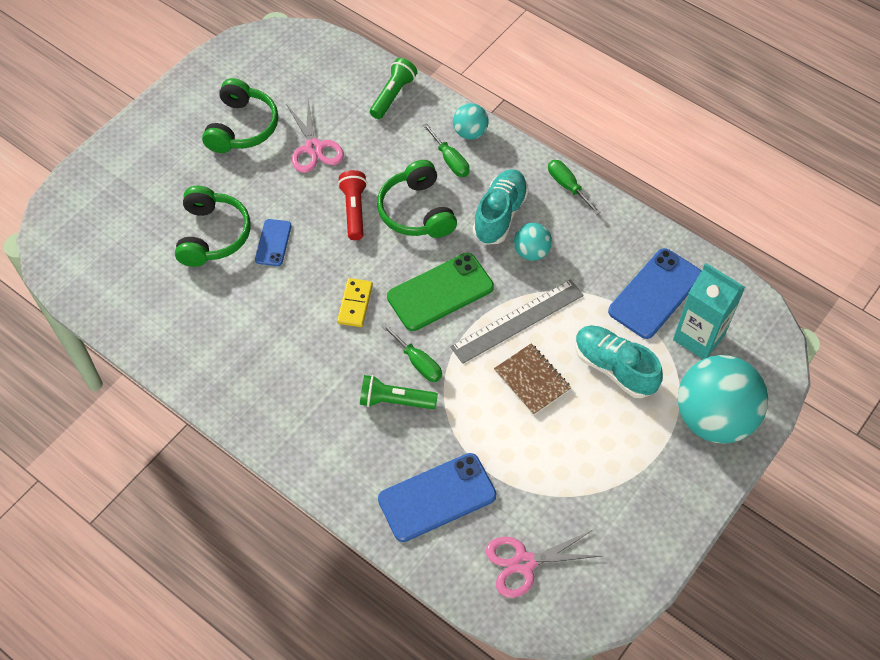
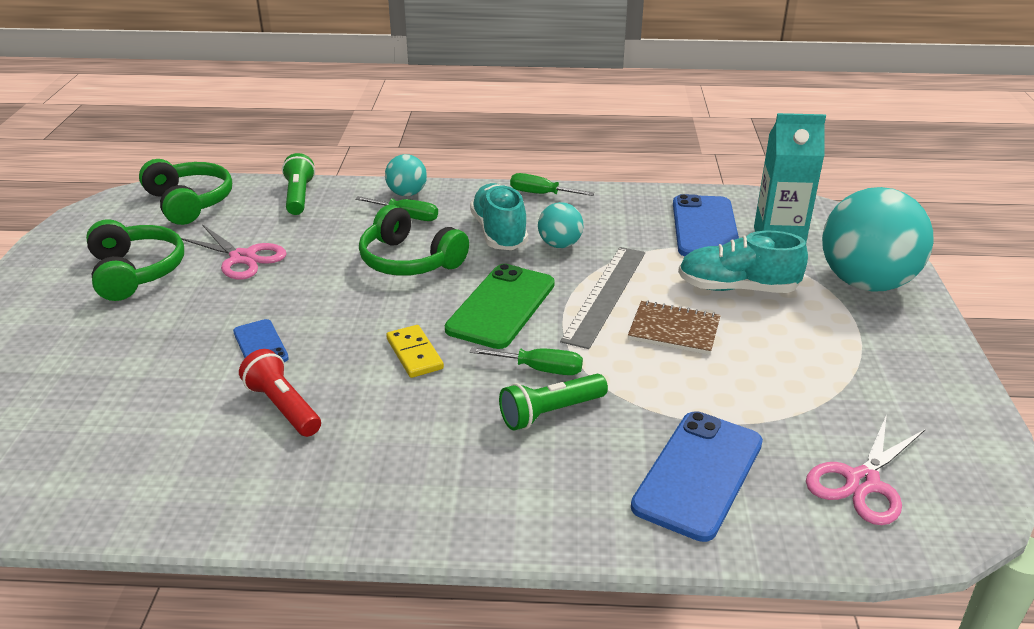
camera: 35 degrees left, 25 degrees down
(213, 235) = (171, 369): green headphones -> green headphones (189, 202)
(354, 210) = (337, 285): red flashlight -> red flashlight (283, 407)

